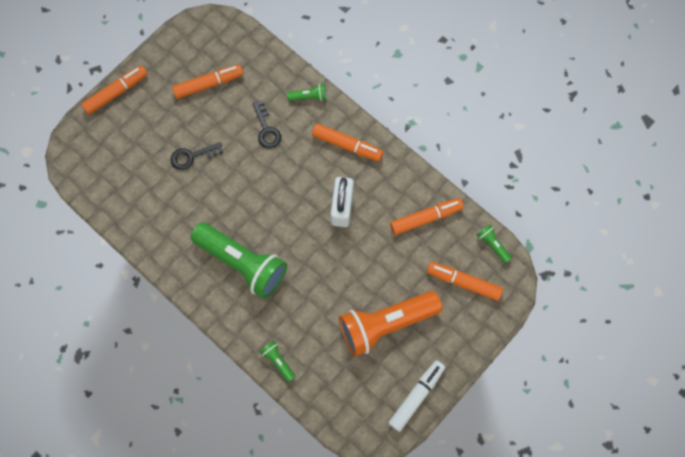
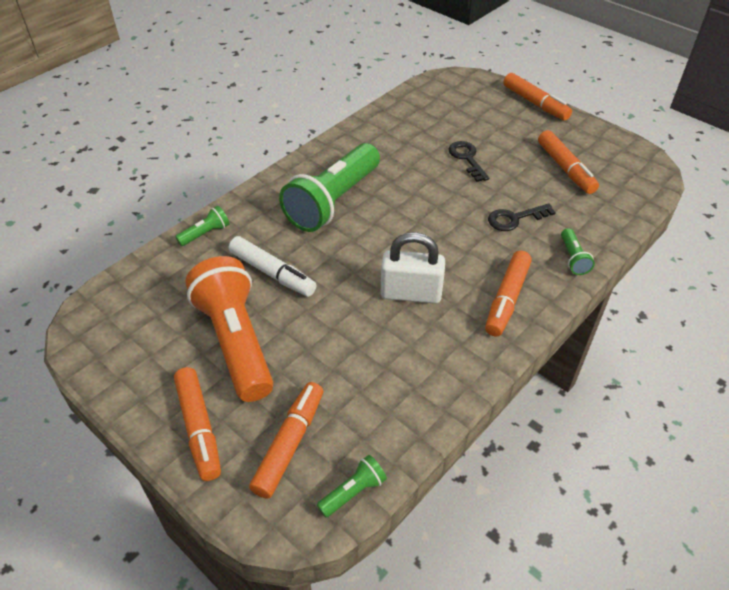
camera: 90 degrees right, 25 degrees down
(416, 396) = (123, 375): white marker -> white marker (272, 273)
(426, 218) = (399, 394): orange marker -> orange marker (199, 428)

